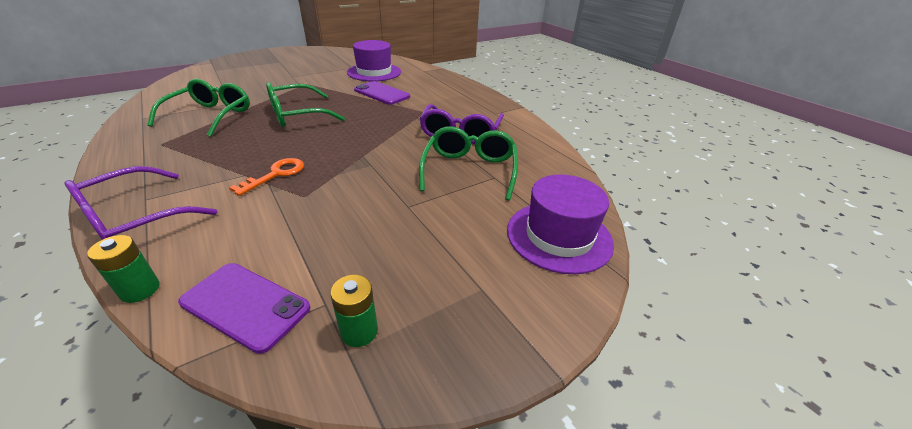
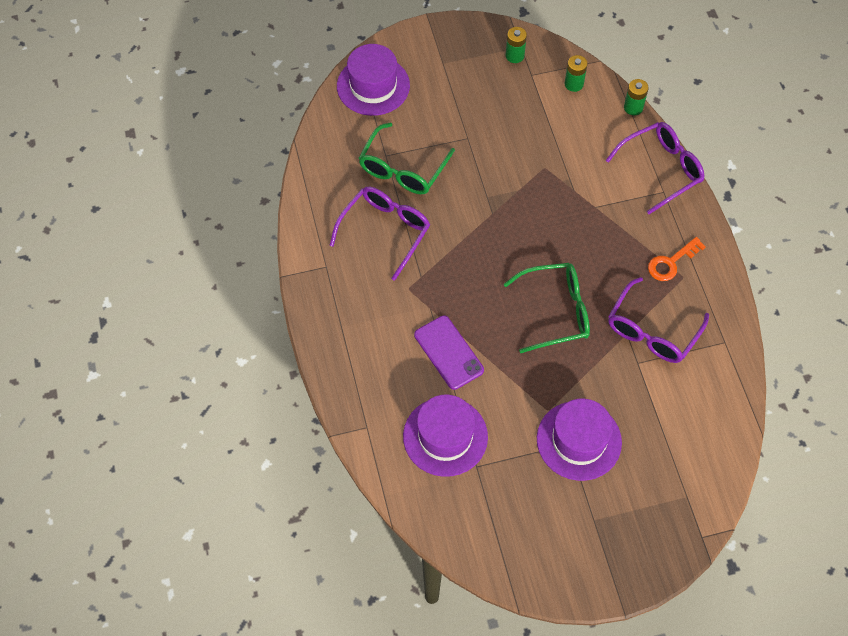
camera: 160 degrees left, 25 degrees up
(210, 115) = (652, 331): green glasses -> purple glasses
(245, 305) = (574, 84): purple phone -> green battery
(276, 174) = (569, 201): orange key -> orange key (671, 262)
(285, 77) = (579, 440): none -> purple hat

